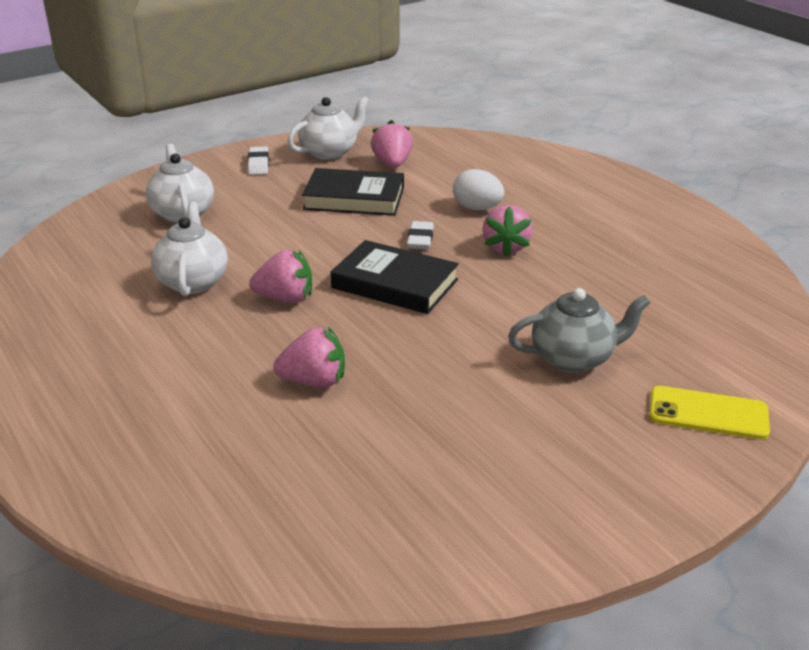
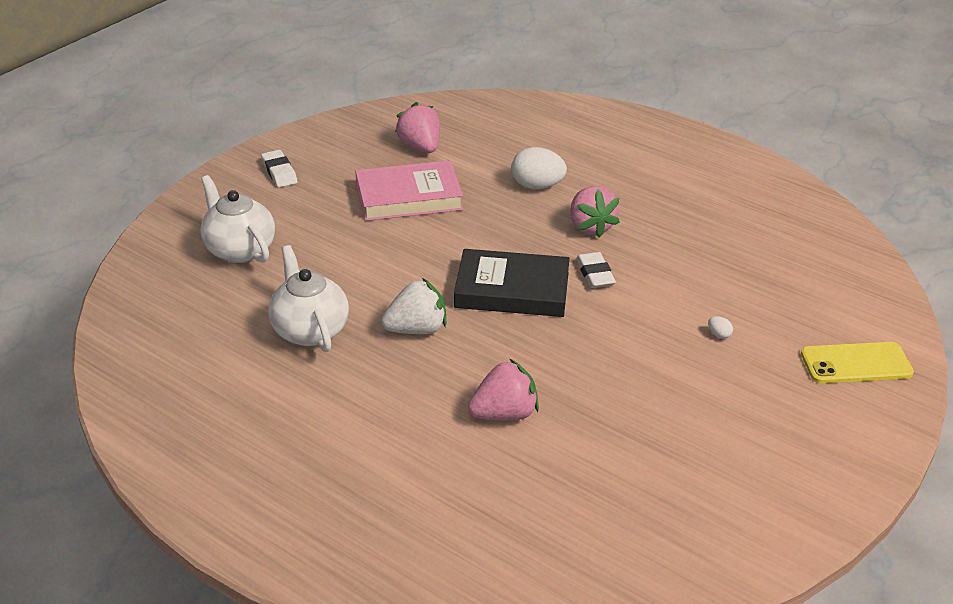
camera: 20 degrees left, 5 degrees up
(285, 298) = (417, 329): pink strawberry -> white strawberry
(329, 152) = (345, 143): white teapot -> none
(354, 198) = (408, 197): black book -> pink book
(420, 239) = (504, 233): white eraser -> white eraser (595, 274)
(573, 358) = (719, 334): grey teapot -> white egg

